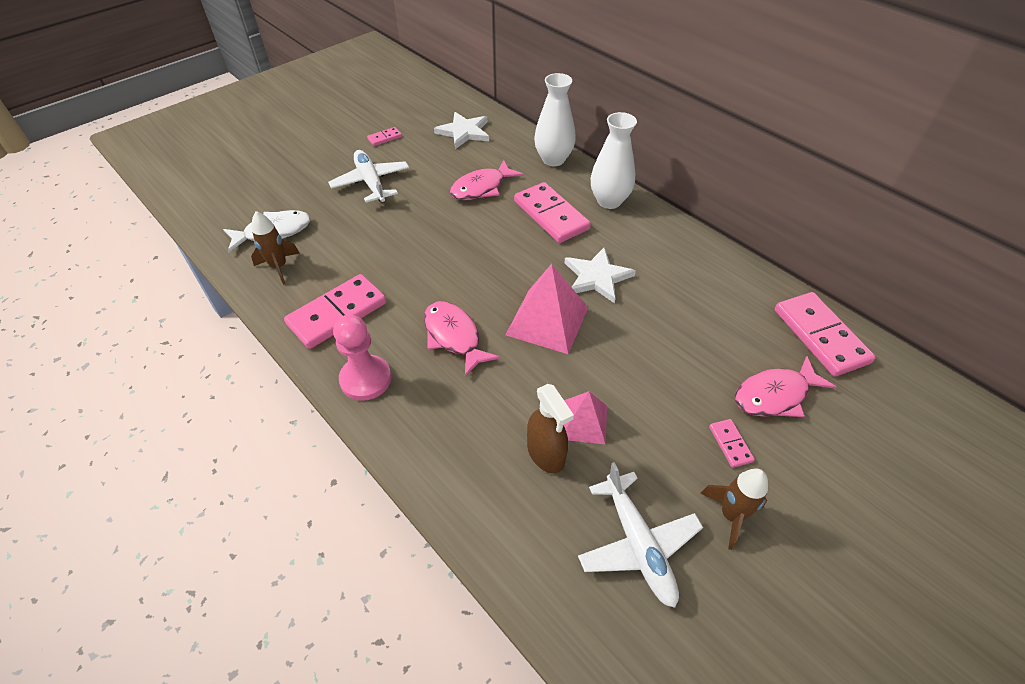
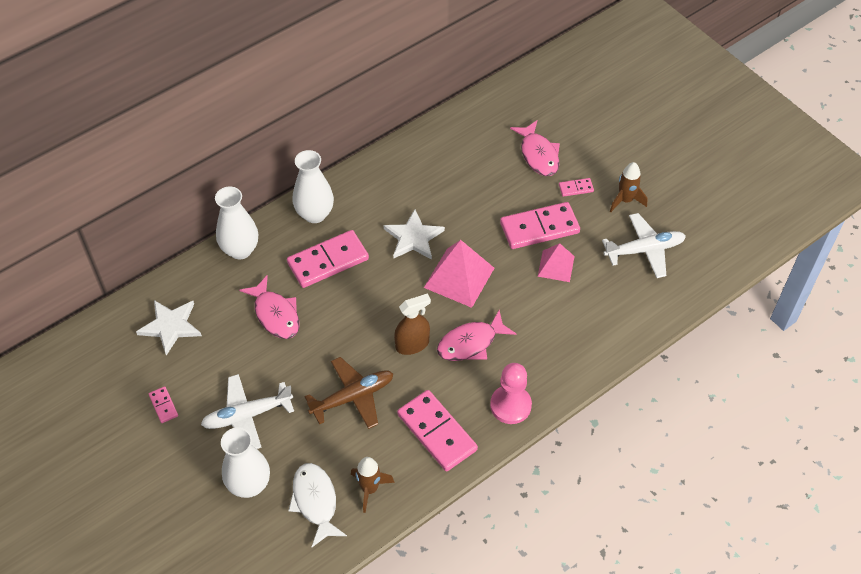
camera: 85 degrees left, 5 degrees up
(300, 191) = (249, 484): none -> white vase
(386, 247) = (353, 397): none -> brown plane
(546, 454) = (581, 291): brown spray bottle -> brown spray bottle (412, 344)
(820, 336) = (488, 115): pink domino -> pink domino (539, 228)

